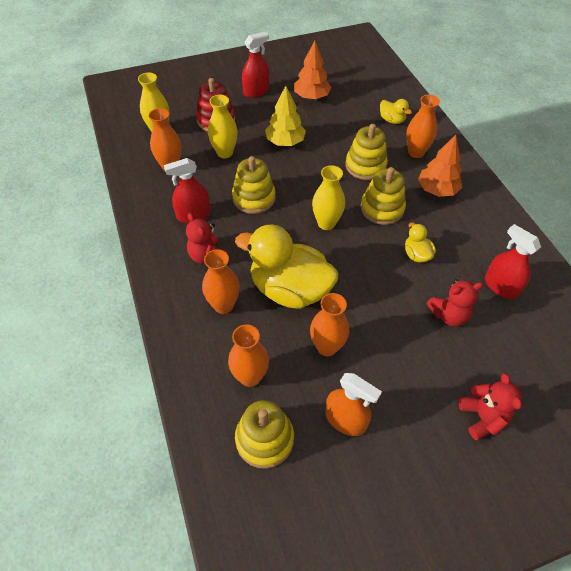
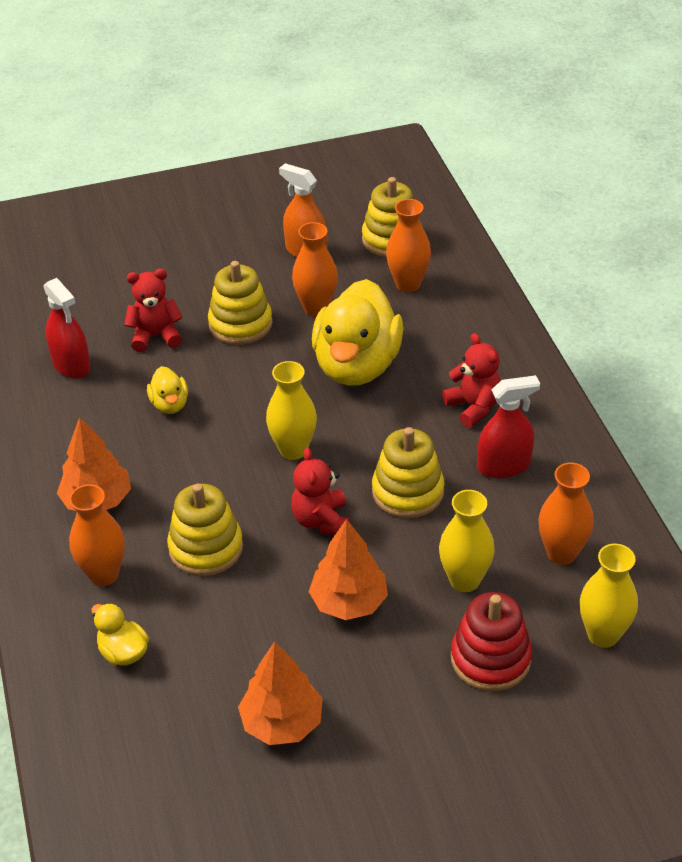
camera: 175 degrees left, 10 degrees down
(223, 305) = (444, 350): orange vase -> none
(256, 91) = (407, 742): red spray bottle -> none
(285, 142) = (349, 602): yellow tree -> orange tree
(289, 289) = (357, 365): yellow duck -> yellow duck turned 75 degrees clockwise
(382, 208) = (199, 471): yellow stacking toy -> yellow stacking toy (240, 324)
(482, 417) = (160, 251): red teddy bear -> red teddy bear (321, 520)

